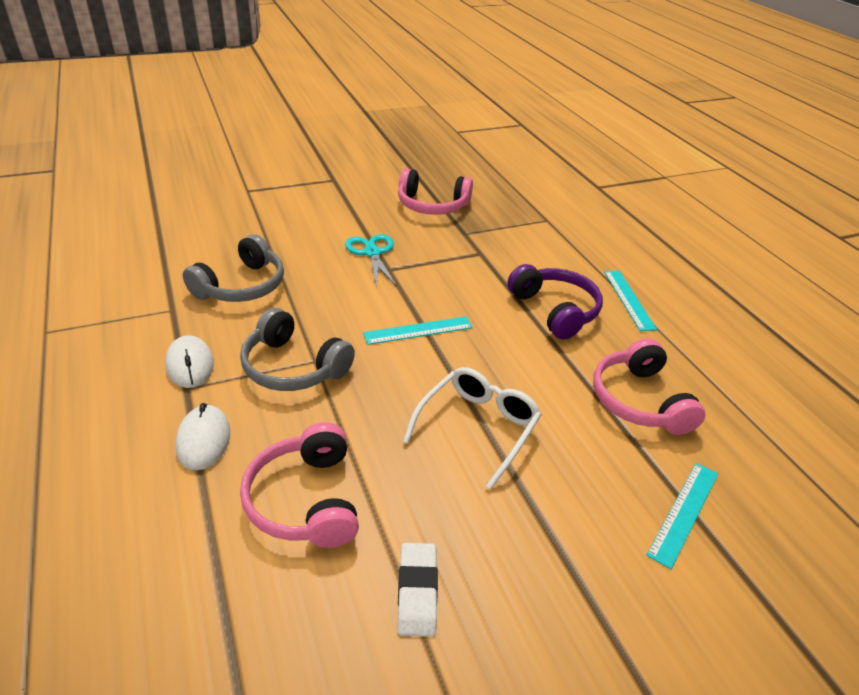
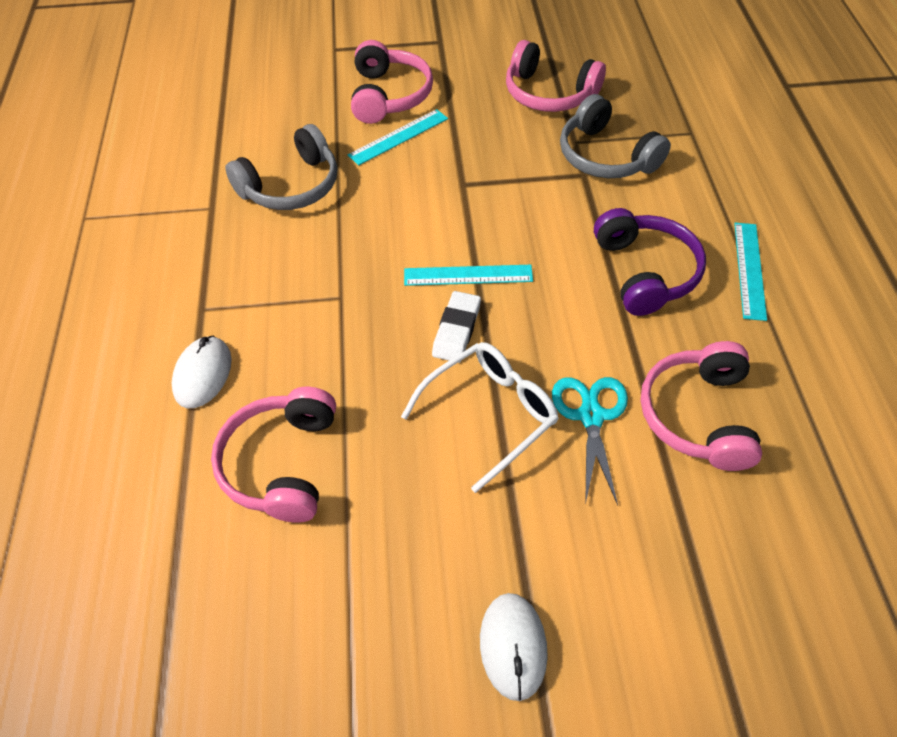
camera: 20 degrees right, 15 degrees up
(190, 365) = (212, 281): white mouse -> white mouse (513, 646)
(293, 367) = (315, 302): grey headphones -> grey headphones (605, 156)
(305, 217) = (389, 95): none -> pink headphones
(372, 253) = (451, 158): turquoise scissors -> turquoise scissors (591, 416)
(417, 591) = (359, 589): white eraser -> white eraser (456, 330)
(684, 512) = (686, 569): turquoise ruler -> turquoise ruler (399, 137)

